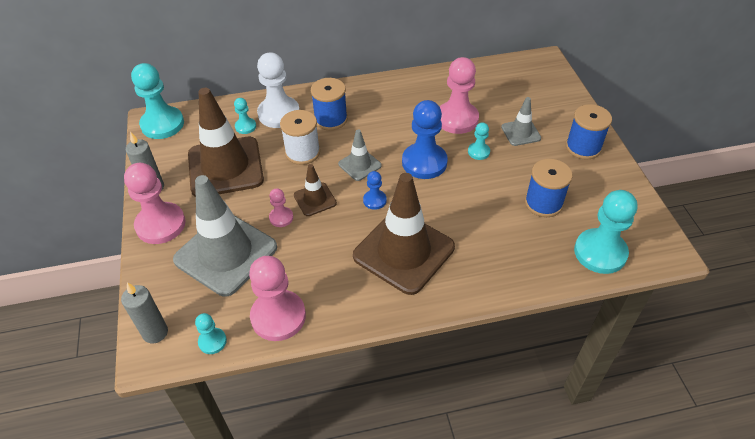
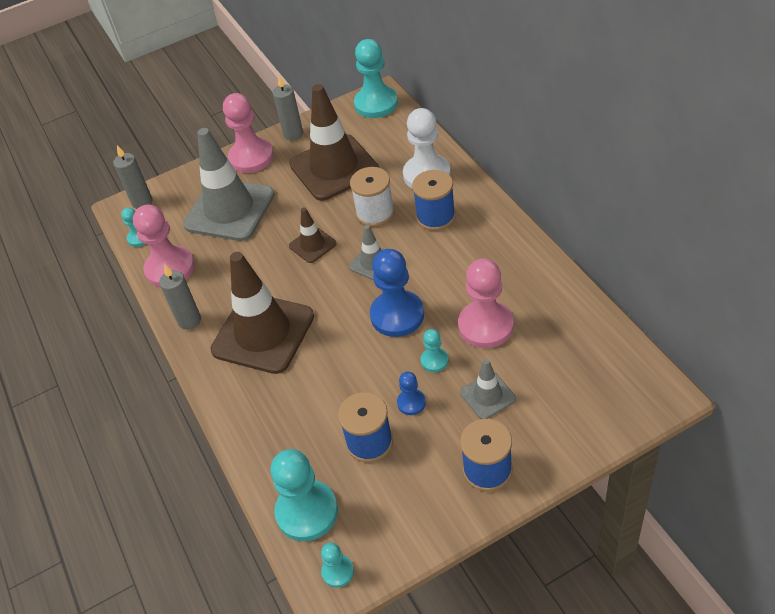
camera: 80 degrees right, 0 degrees up
(245, 126) = (396, 159): turquoise pawn -> turquoise pawn (338, 571)
(281, 218) = (281, 230): pink pawn -> none
(360, 308) = (189, 320): none -> grey candle
(374, 200) = (325, 290): blue pawn -> blue pawn (411, 403)

